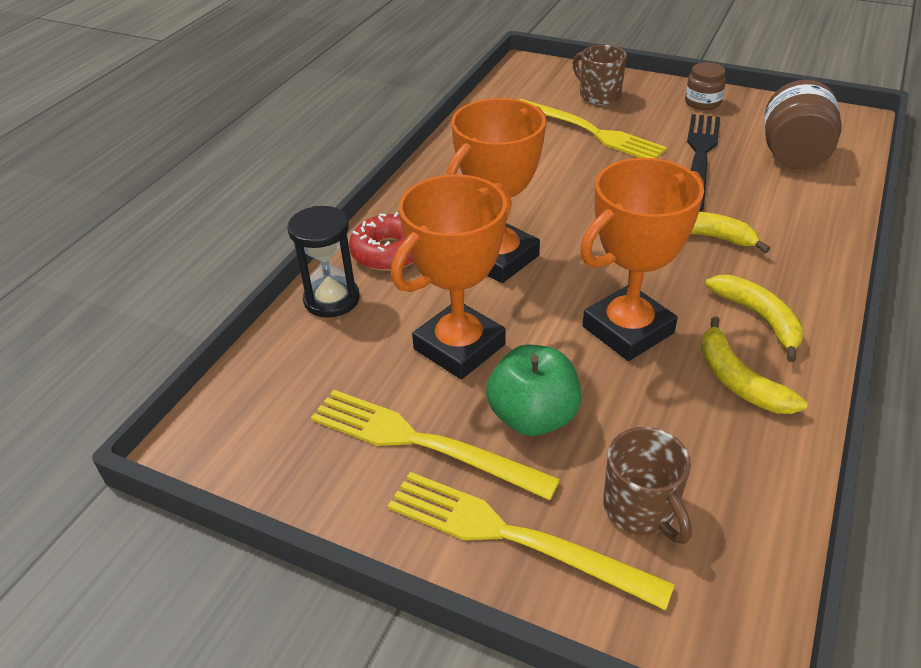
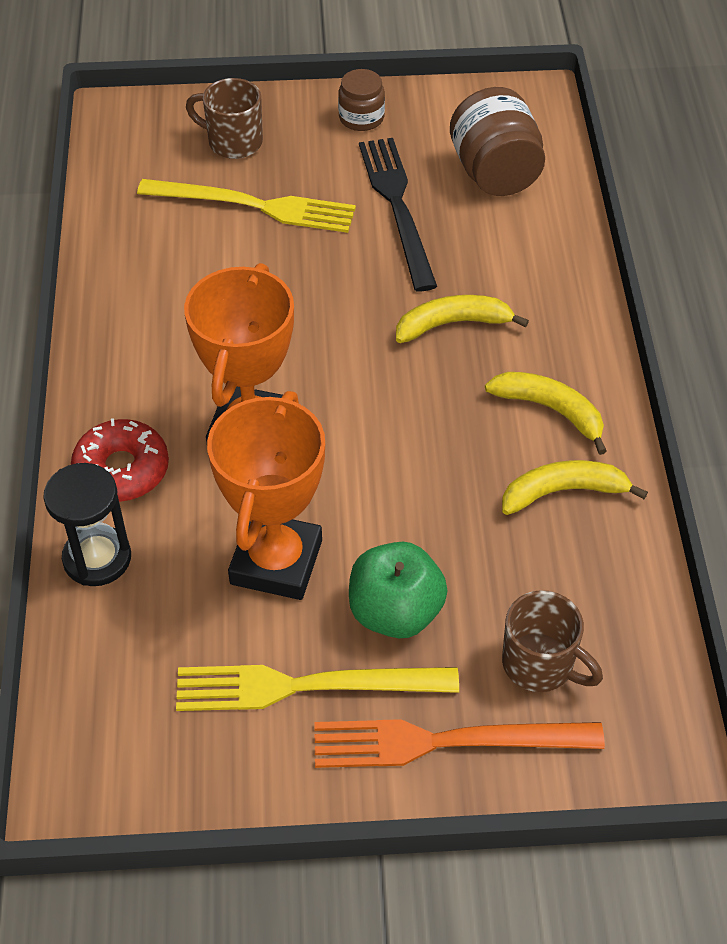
camera: 30 degrees left, 10 degrees up
(514, 537) = (445, 742): yellow fork -> orange fork
(628, 330) = (434, 473): orange trophy -> none
(738, 380) = (563, 492): yellow banana -> yellow banana turned 135 degrees clockwise

